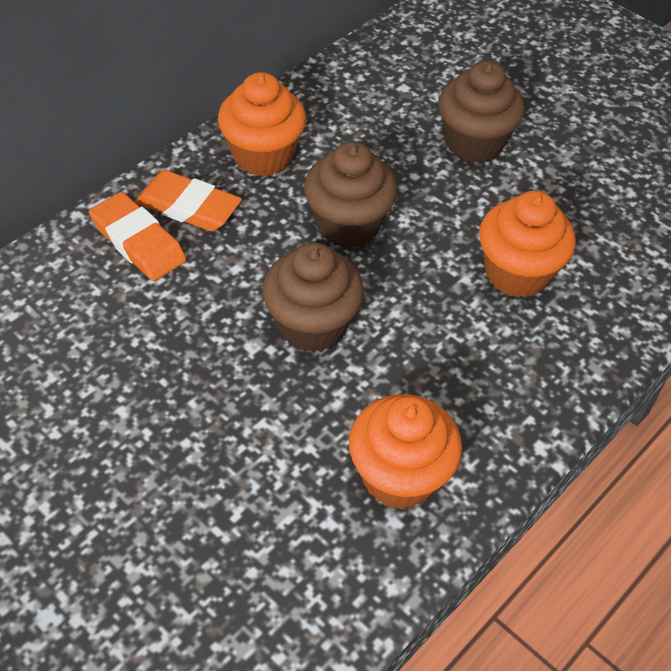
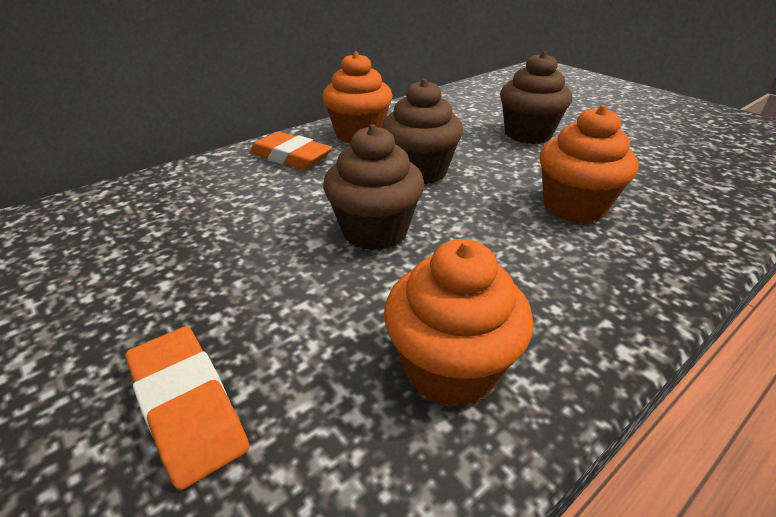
camera: 10 degrees right, 15 degrees down
(138, 241) = (241, 173): orange eraser -> orange eraser (187, 406)

